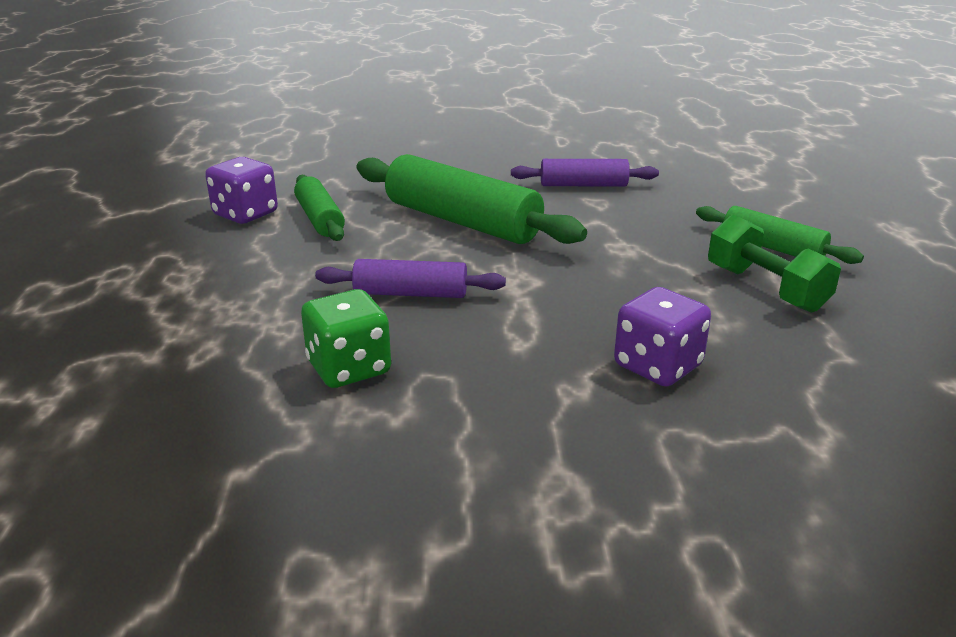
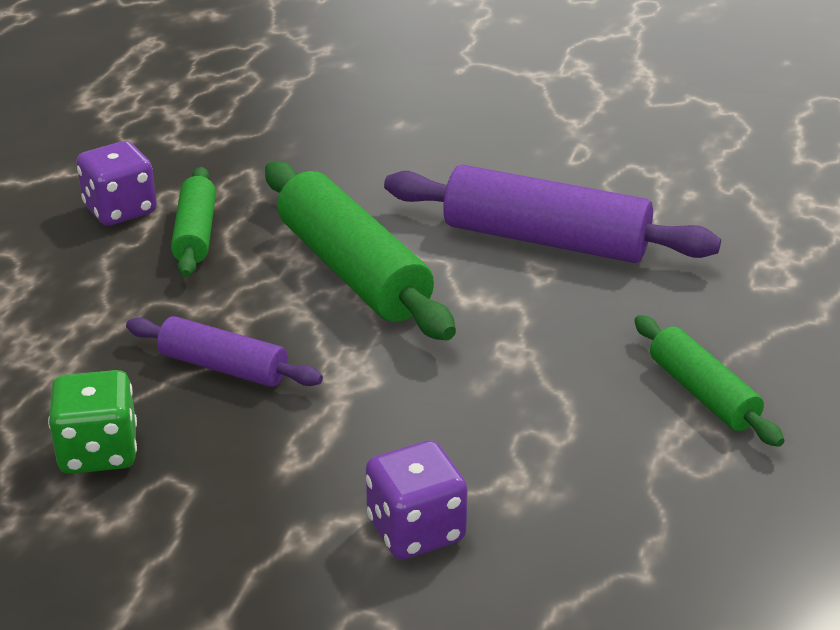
camera: 20 degrees right, 5 degrees up
(583, 185) = (545, 239): purple rolling pin -> purple rolling pin, size x1.75
(765, 289) = (636, 454): green dumbbell -> none

